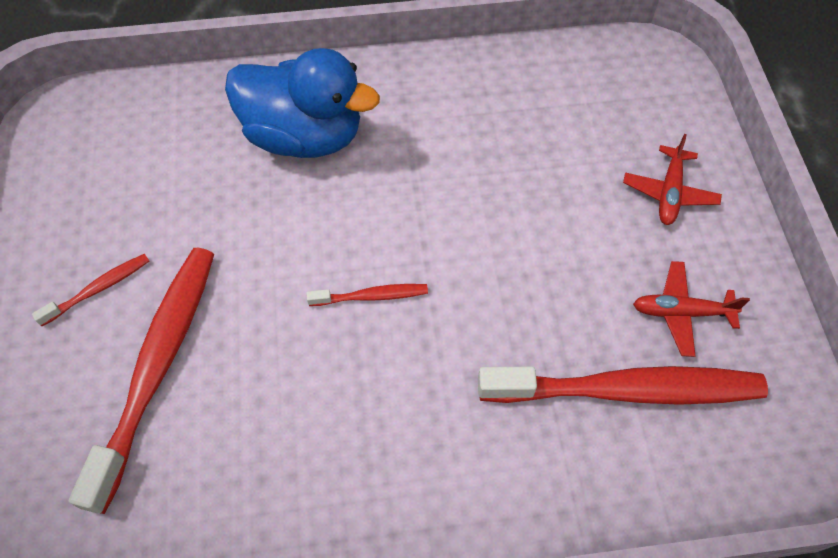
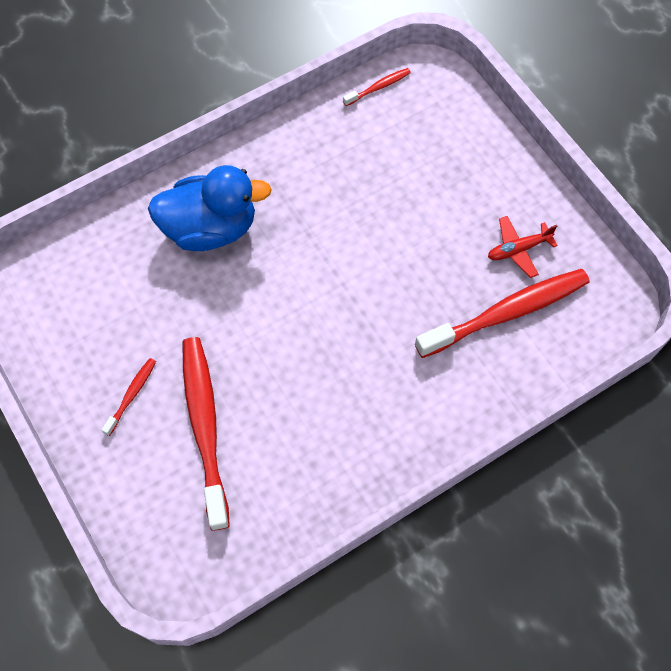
camera: 25 degrees left, 5 degrees up
(371, 296) = (319, 321): red toothbrush -> red toothbrush (378, 87)
(669, 192) = (477, 170): red plane -> none

